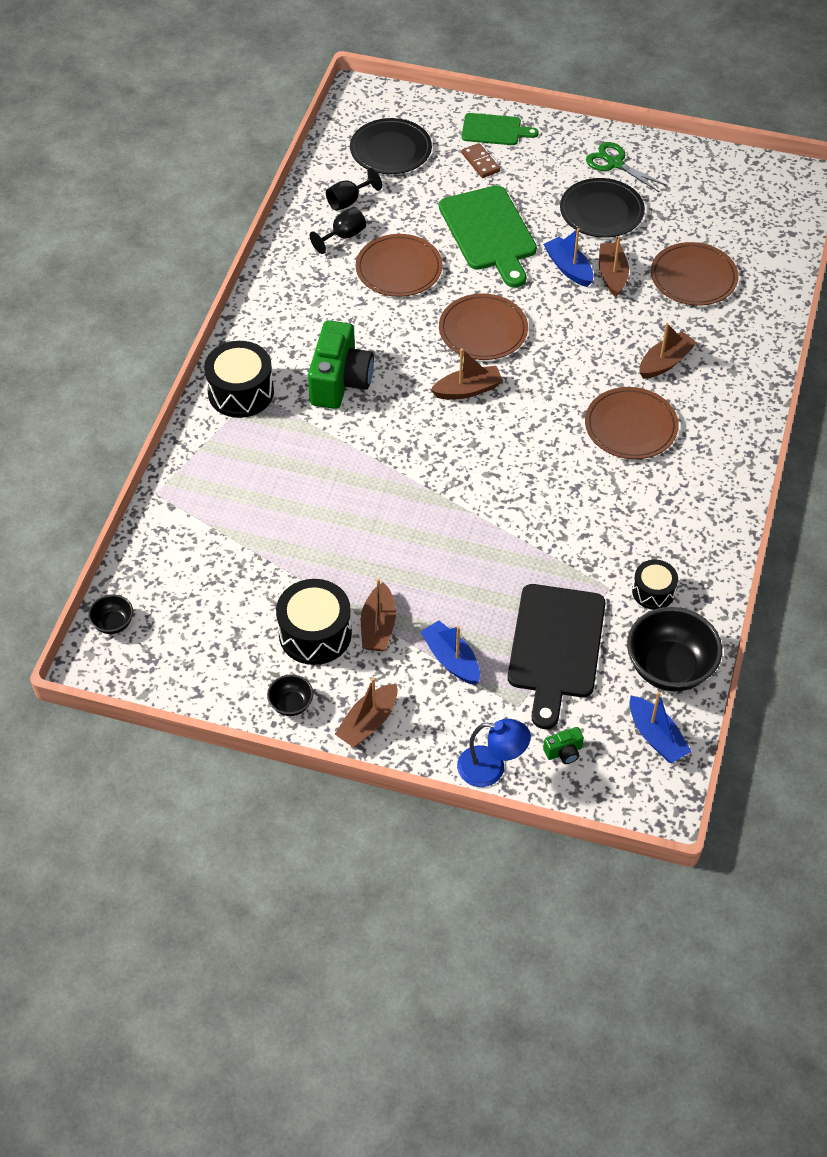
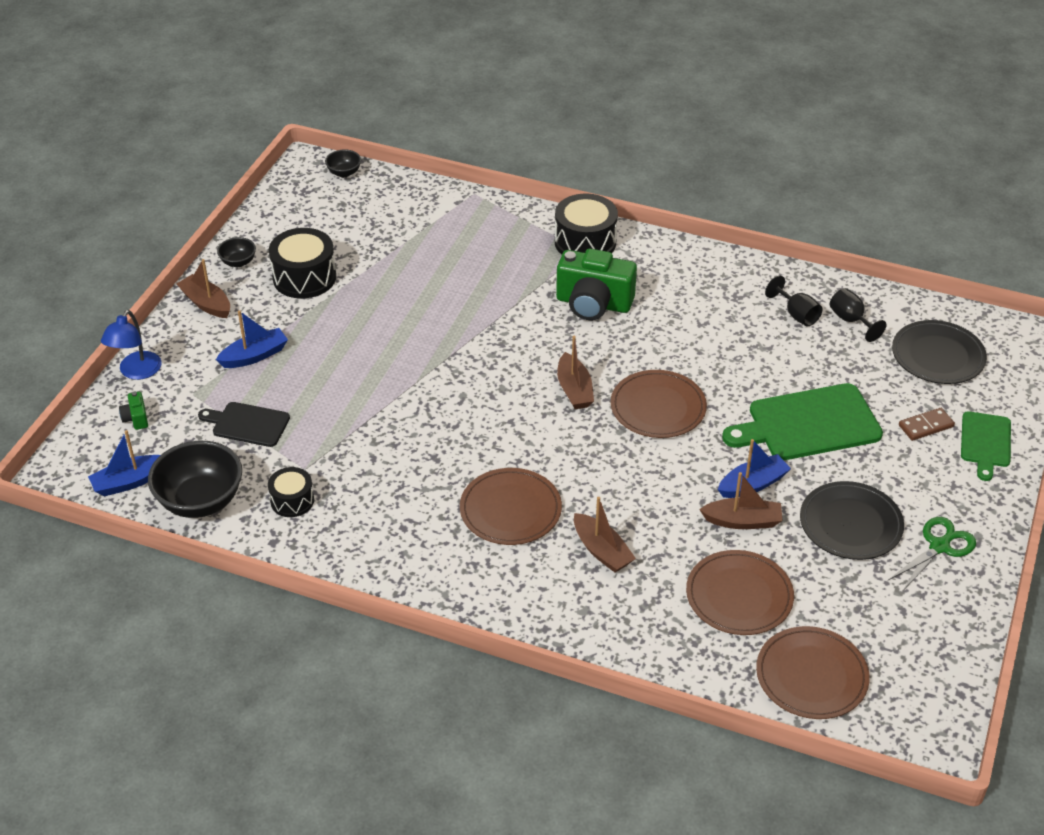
camera: 95 degrees right, 10 degrees down
(378, 626) = (302, 314): brown boat -> none
(399, 269) = (749, 351): brown plate -> brown plate (811, 676)
(556, 647) = (247, 424): black cutting board -> black cutting board, size x0.58

